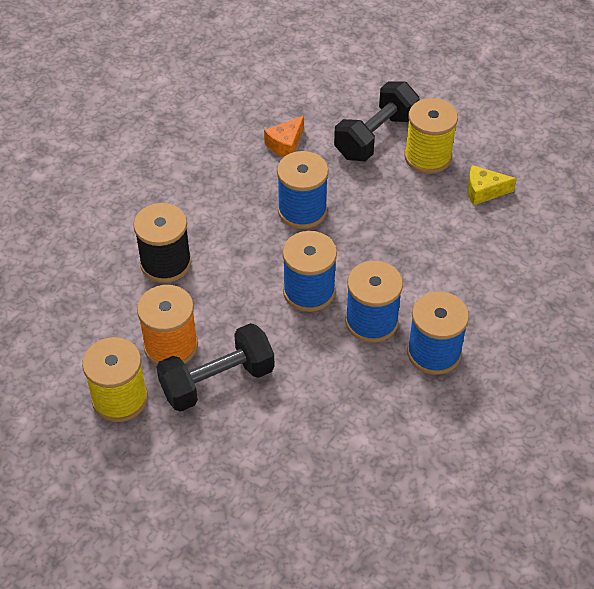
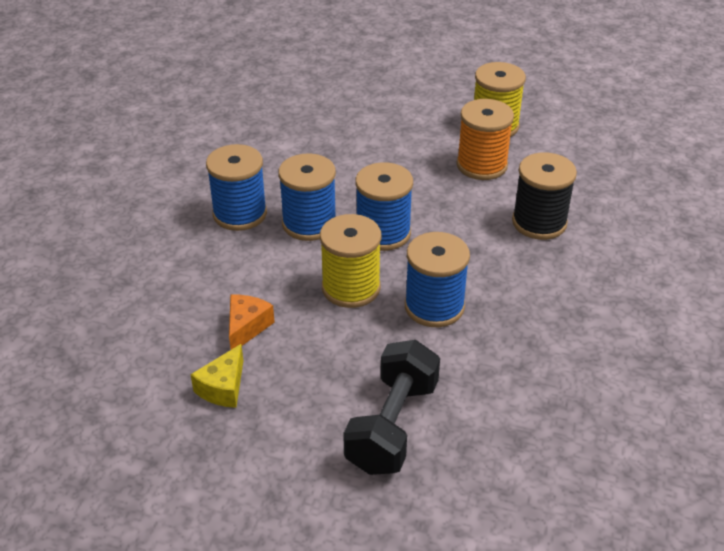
camera: 160 degrees right, 10 degrees down
(217, 381) = (424, 152): black dumbbell -> none
(285, 144) = (503, 381): orange cheese -> orange cheese (246, 327)
(428, 157) = (310, 416): yellow spool -> yellow spool (351, 288)
(484, 191) = (223, 387): yellow cheese -> yellow cheese turned 135 degrees clockwise

